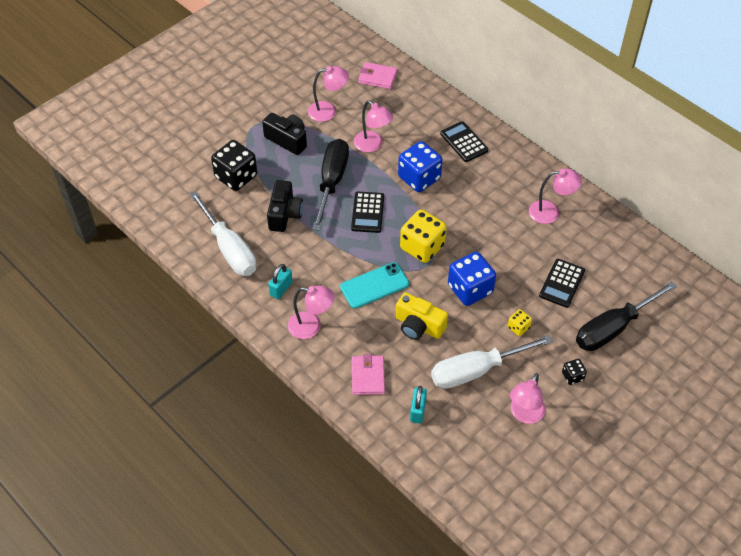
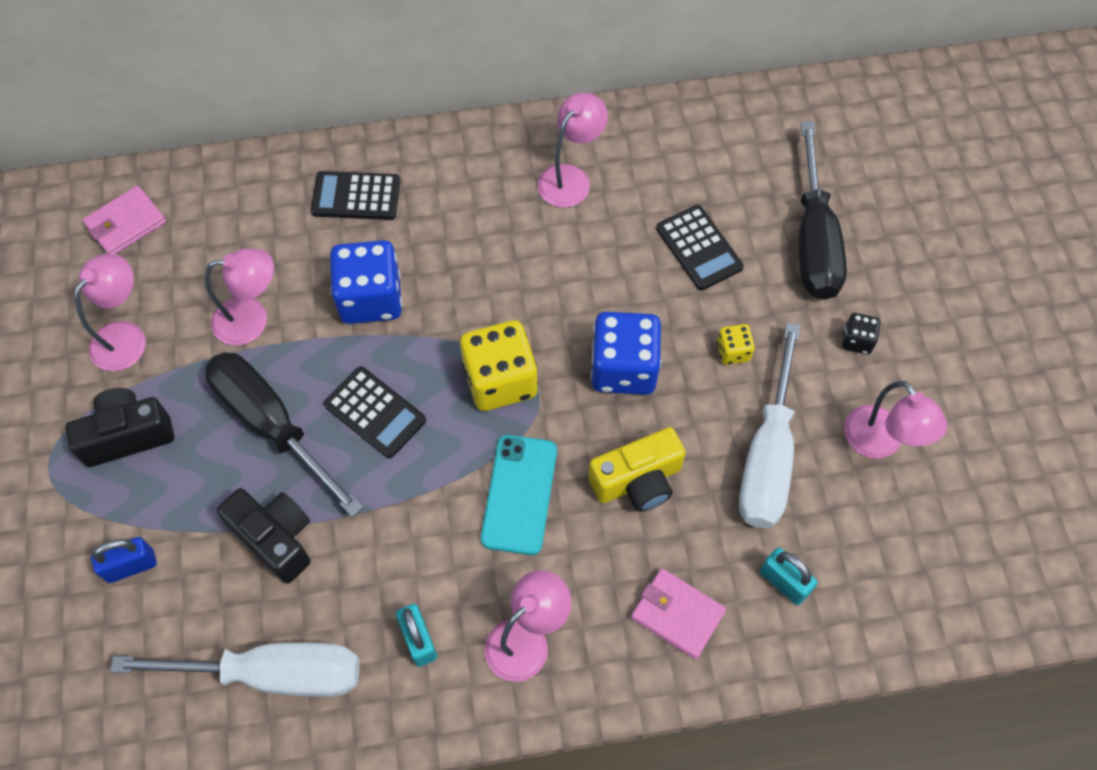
camera: 55 degrees left, 10 degrees up
(236, 176) = (131, 566): black dice -> blue padlock

